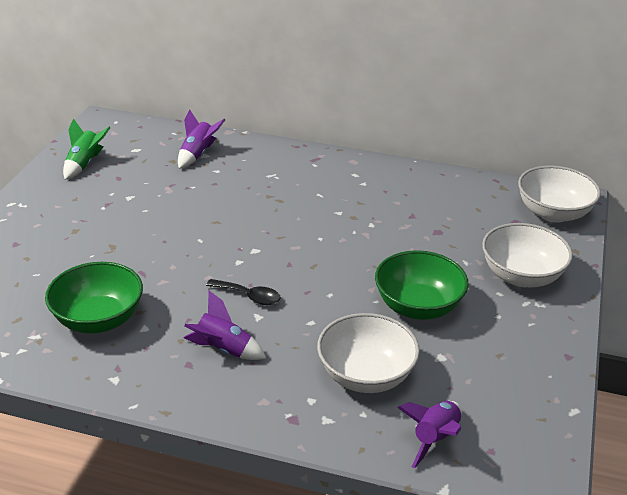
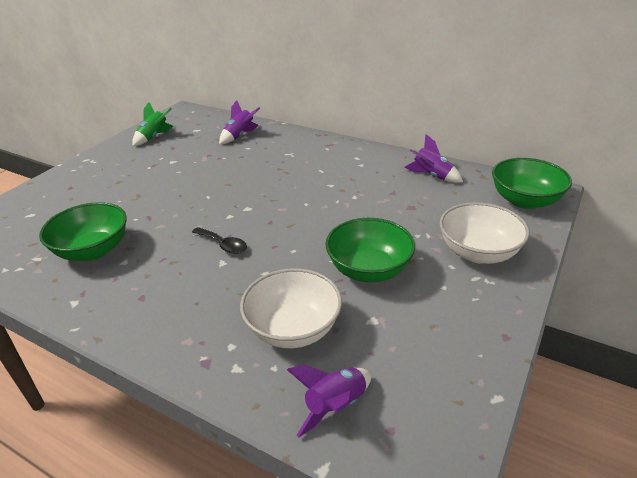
camera: 15 degrees right, 0 degrees up
(223, 350) = (177, 288): purple rocket -> purple rocket (432, 176)
(553, 213) = (525, 201): white bowl -> green bowl

